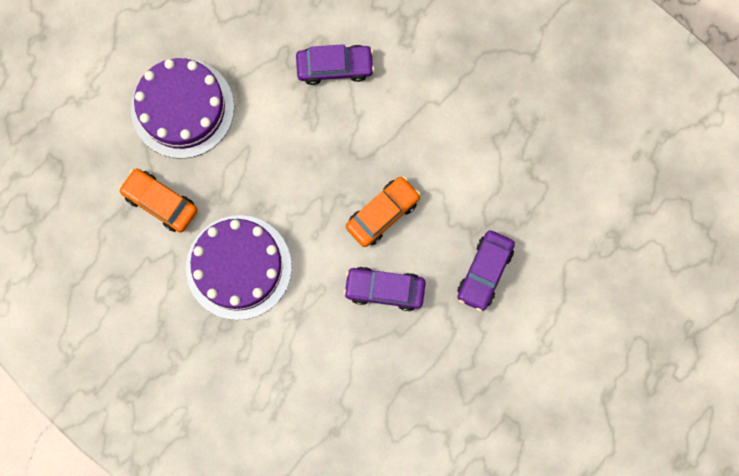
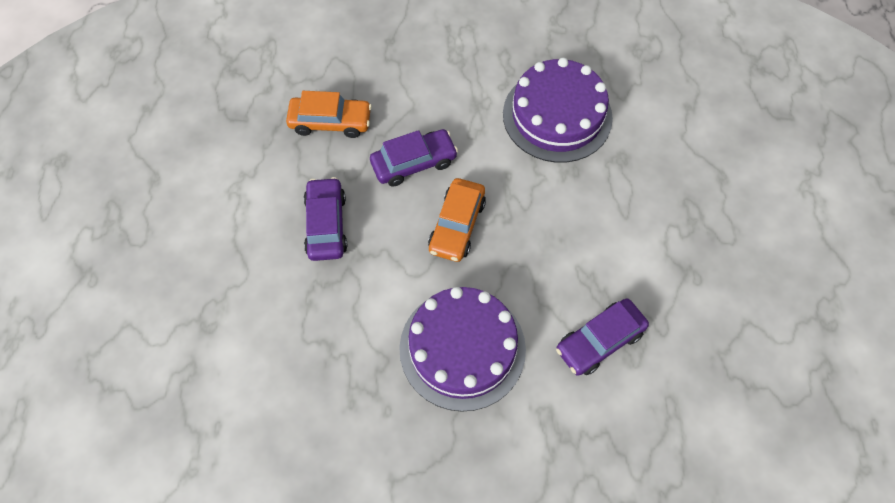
camera: 150 degrees right, 15 degrees down
(160, 202) = (665, 130): orange car -> orange car (330, 122)
(182, 108) = (713, 218): purple cake -> purple cake (462, 348)

